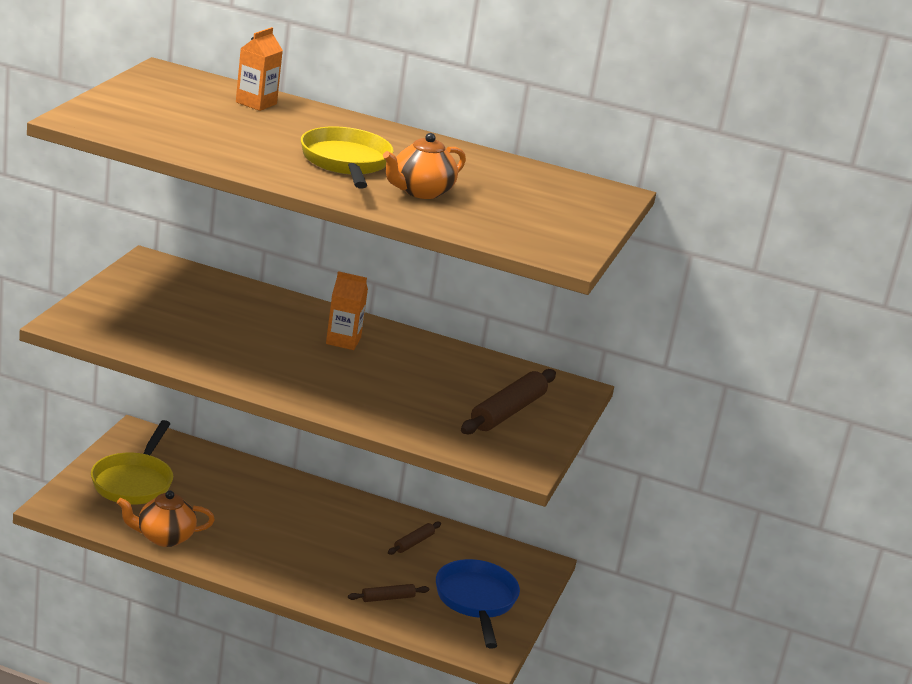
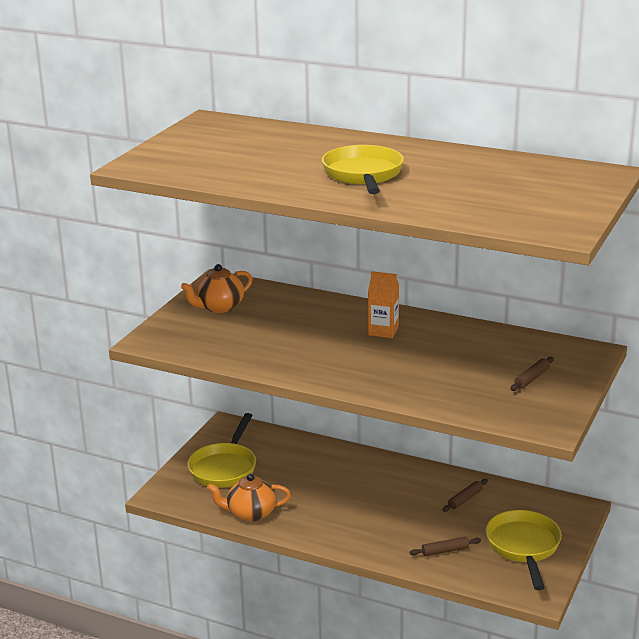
camera: 10 degrees right, 0 degrees up
(256, 103) = (285, 135): orange carton -> none
(420, 192) = (430, 192): orange teapot -> orange teapot (219, 307)
(476, 601) = (523, 547): blue pan -> yellow pan
(507, 412) = (532, 378): brown rolling pin -> brown rolling pin, size x0.52

